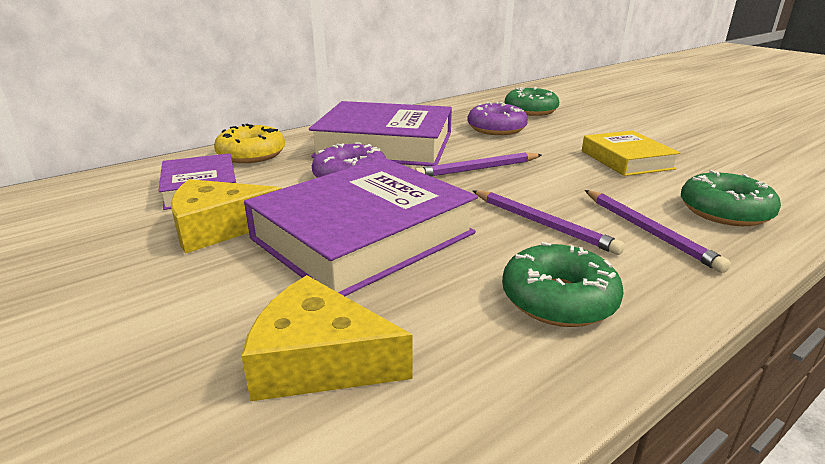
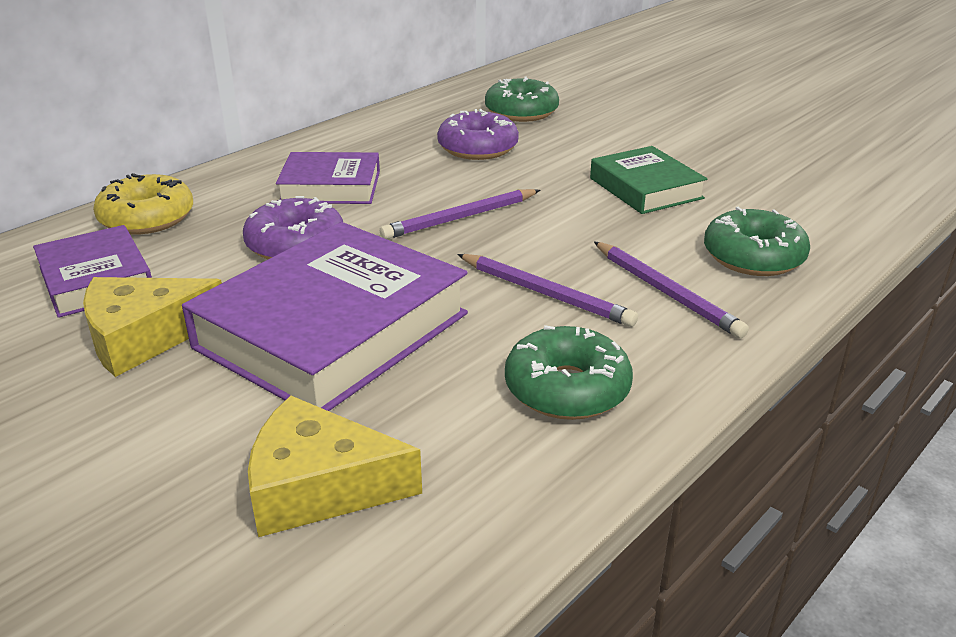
camera: 10 degrees left, 5 degrees up
(385, 145) = (330, 187): purple book -> purple book, size x0.55
(626, 160) = (645, 188): yellow book -> green book

